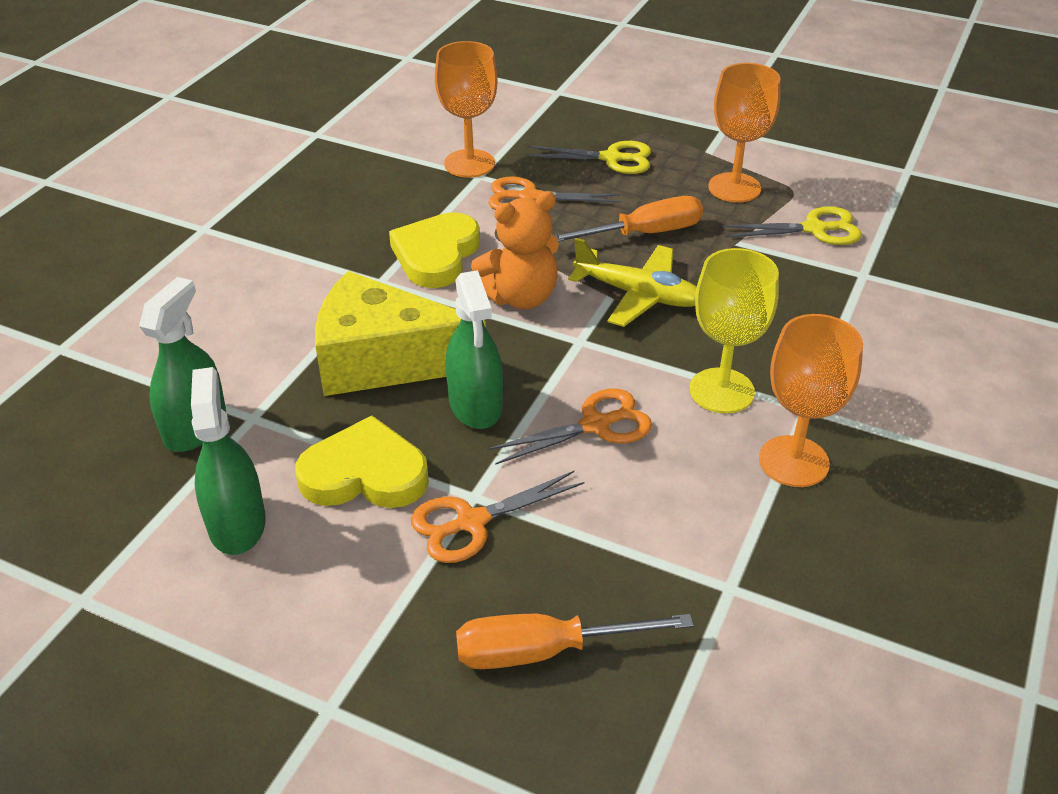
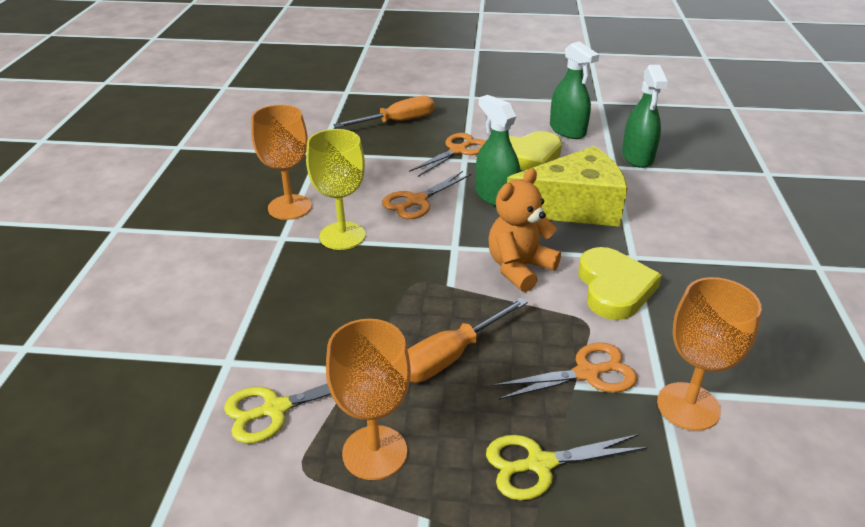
camera: 160 degrees right, 5 degrees down
(638, 295) = (428, 291): yellow plane -> none

